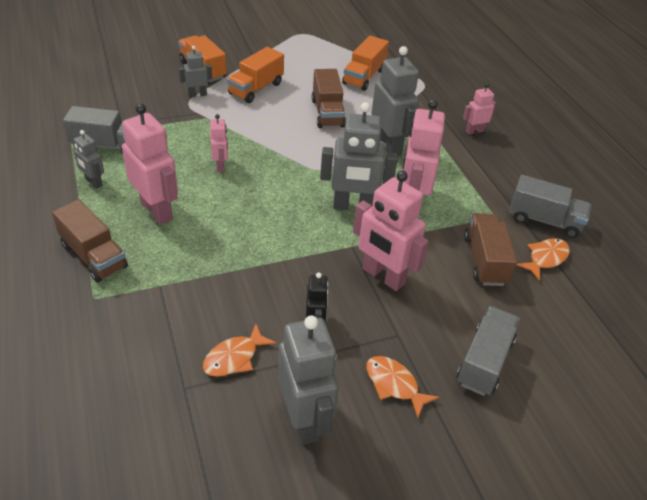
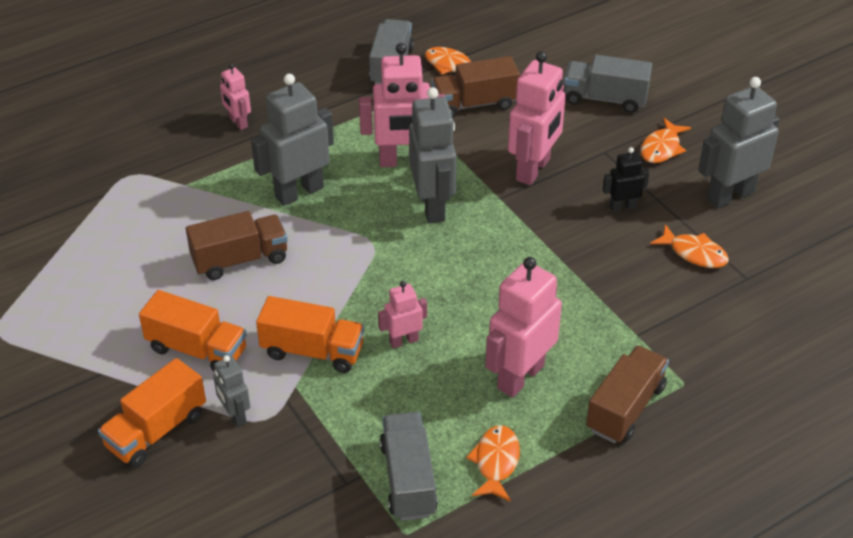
camera: 100 degrees left, 0 degrees up
(93, 182) = (496, 462): grey robot -> orange fish
(364, 77) = (128, 237): orange truck -> orange truck (312, 351)

